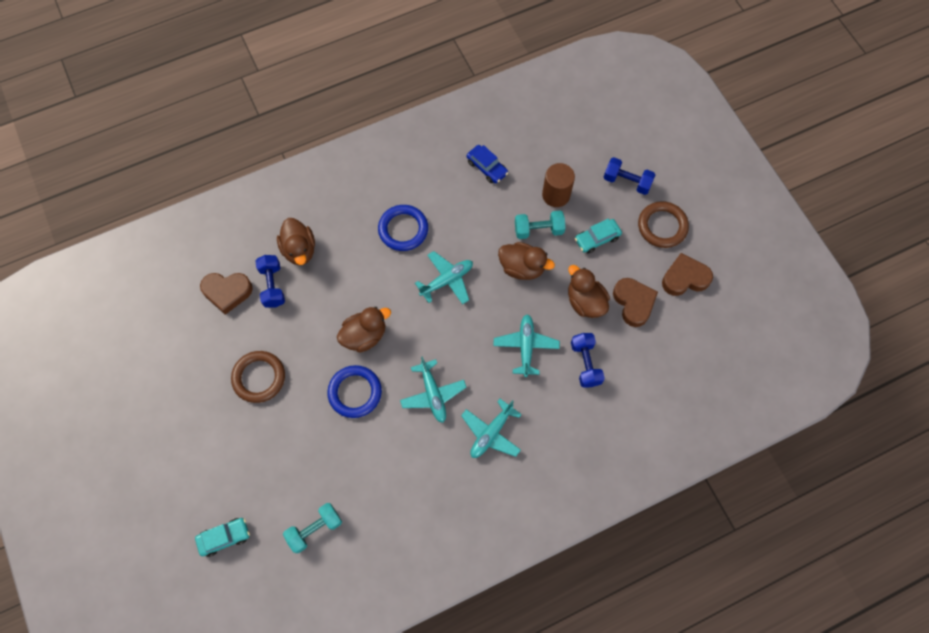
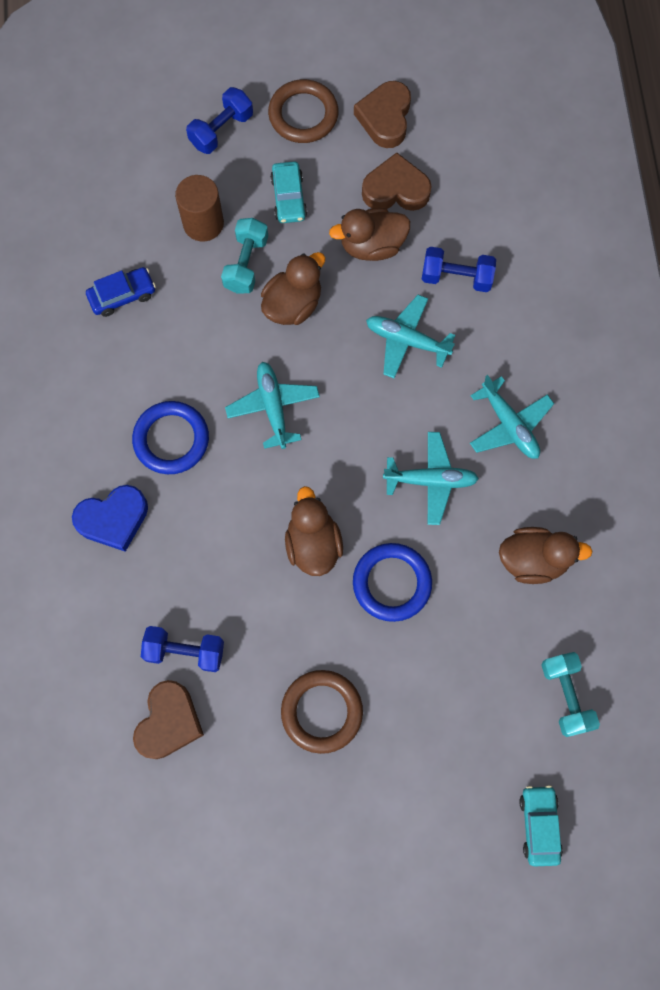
camera: 70 degrees left, 5 degrees up
(299, 250) = (143, 595): brown duck -> brown duck (533, 560)
(341, 216) = (113, 519): none -> blue heart

